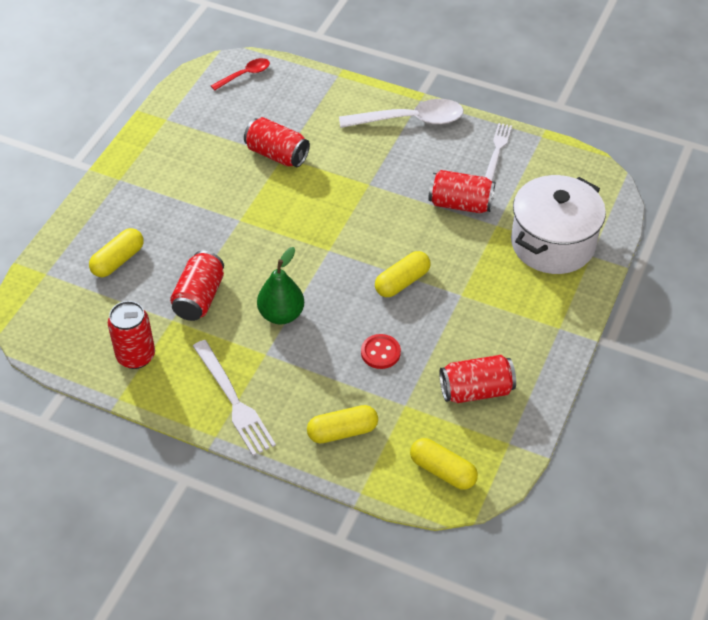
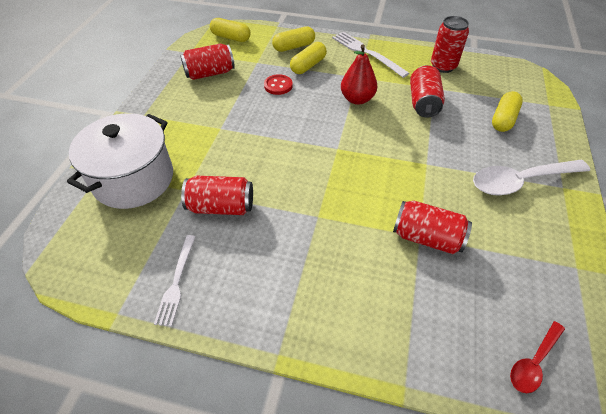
camera: 170 degrees right, 0 degrees up
(281, 314) = (357, 99): green pear -> red pear
(402, 282) = (269, 131): yellow capsule -> yellow capsule (308, 66)
(410, 120) = (286, 313): white spoon -> white spoon (520, 181)

